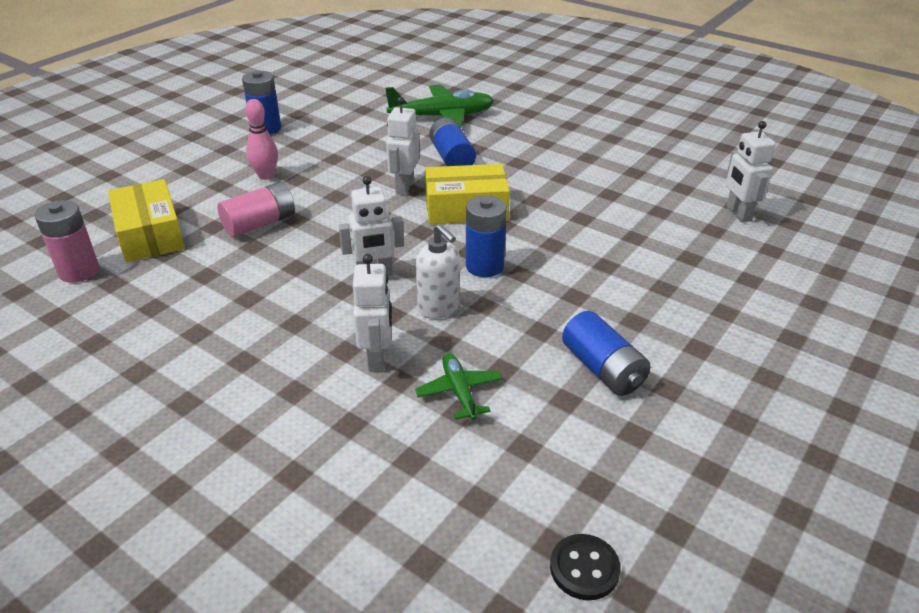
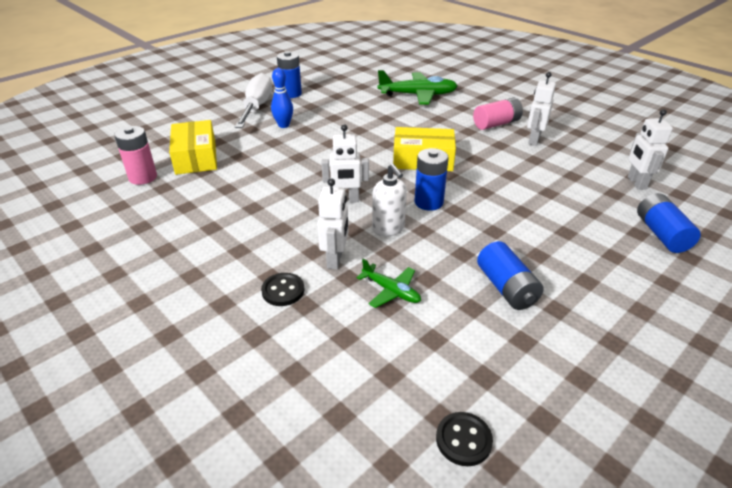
camera: 10 degrees right, 0 degrees up
(221, 152) = (257, 107): none -> white screwdriver
(260, 223) = (272, 157): pink battery -> pink battery (496, 124)
(266, 176) = (283, 125): pink bowling pin -> blue bowling pin
(316, 409) = (283, 291): none -> black button
(404, 187) = (380, 141): white robot -> white robot (533, 140)
(452, 158) = (419, 124): blue battery -> blue battery (661, 234)
(459, 391) = (391, 291): green plane -> green plane turned 135 degrees clockwise

